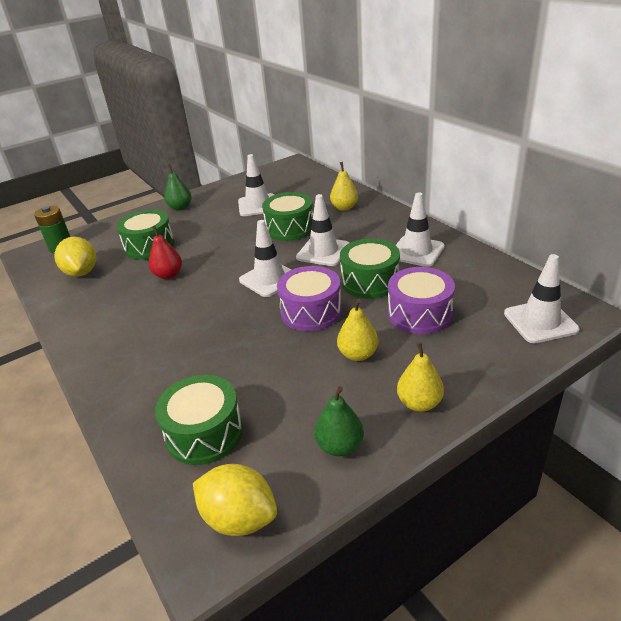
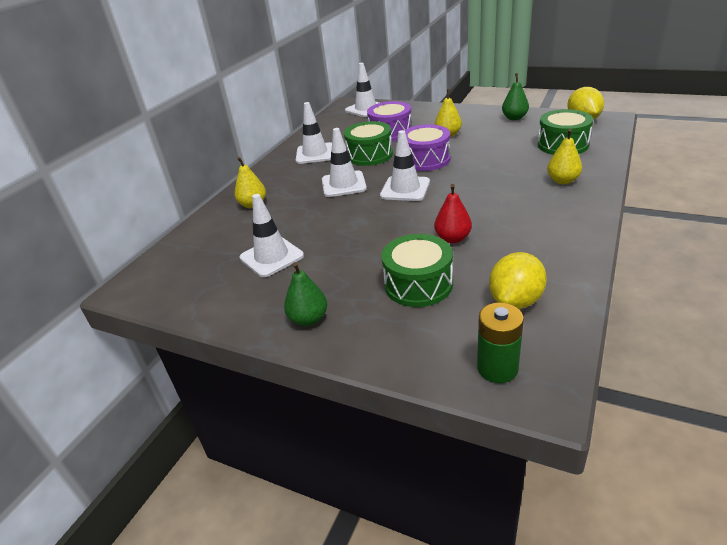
camera: 120 degrees left, 0 degrees up
(290, 228) = (313, 215): green drum -> none
(419, 403) = (463, 113): yellow pear -> yellow pear (562, 181)

